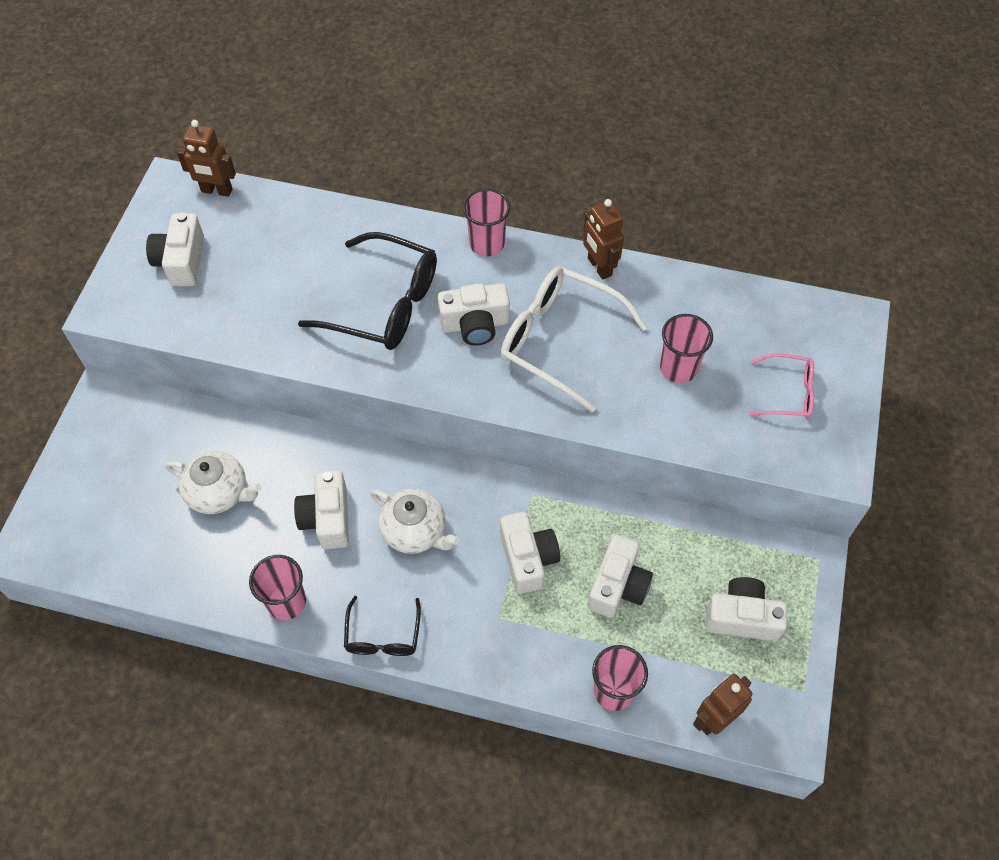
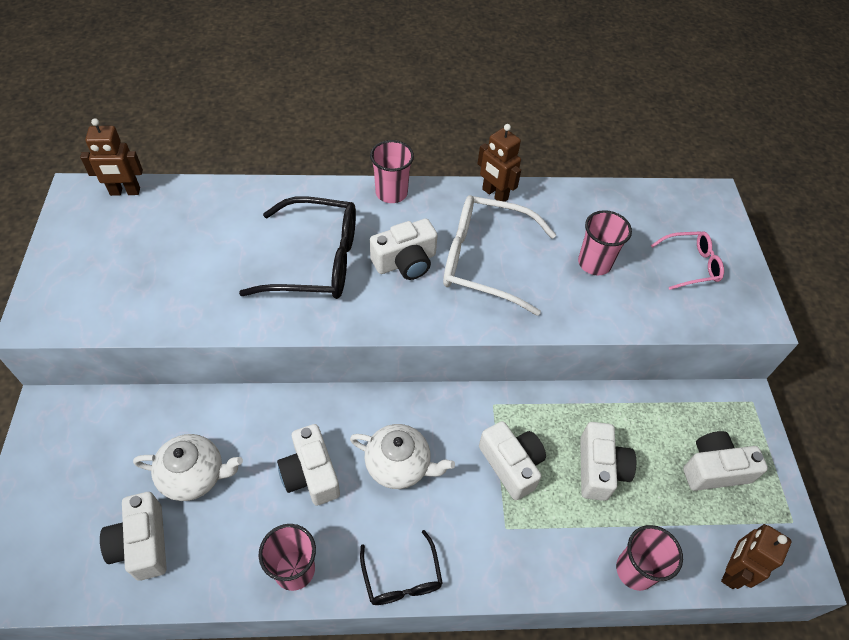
camera: 20 degrees left, 5 degrees down
(181, 261) = (105, 259): white camera -> white camera (142, 544)

